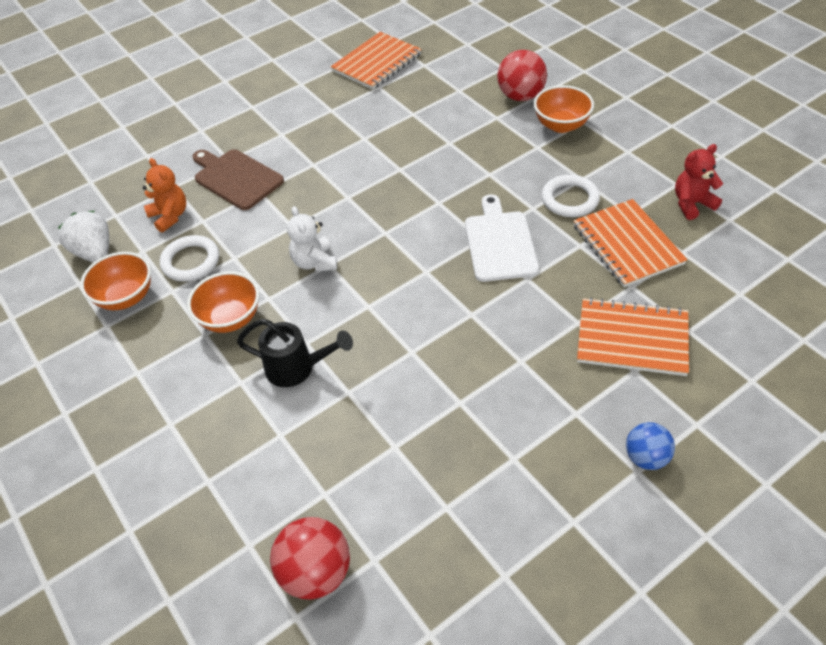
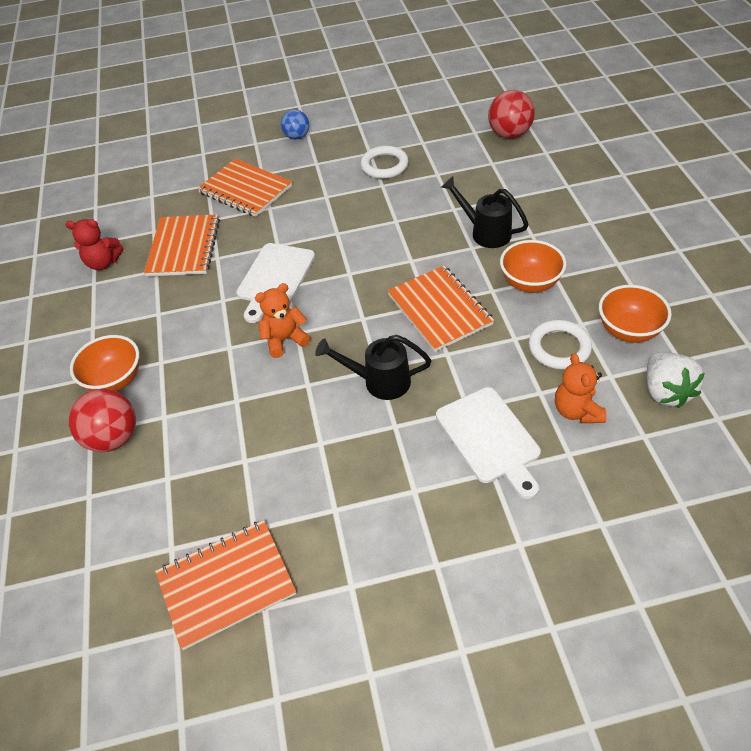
camera: 155 degrees left, 0 degrees up
(236, 178) = (490, 438): brown cutting board -> white cutting board
(315, 262) = (439, 309): white teddy bear -> orange notebook
(341, 188) = (379, 381): none -> black watering can
(444, 194) = (285, 340): none -> orange teddy bear
(570, 199) = (186, 297): white ring -> white ring (384, 165)

